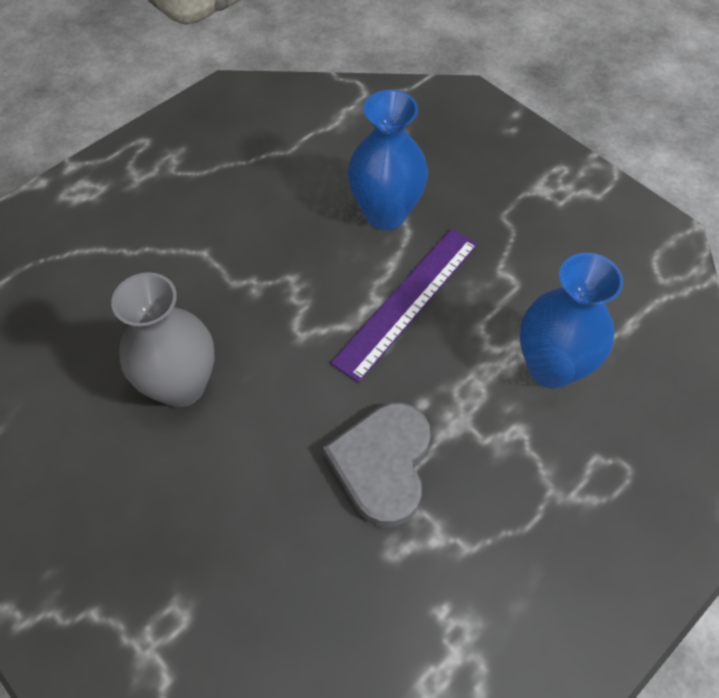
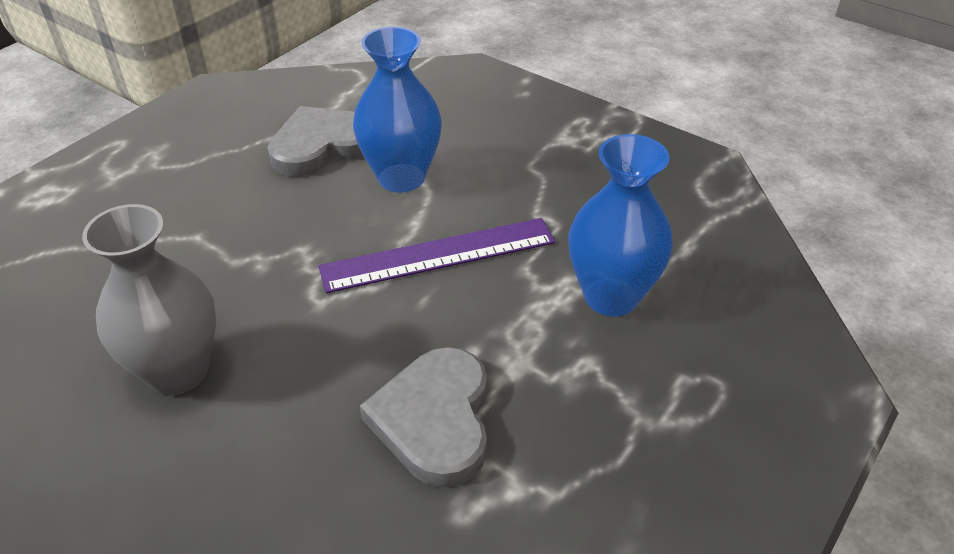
camera: 10 degrees left, 15 degrees down
(319, 168) = (321, 146): none -> grey heart
(407, 302) = (438, 255): purple ruler -> purple ruler turned 45 degrees clockwise

